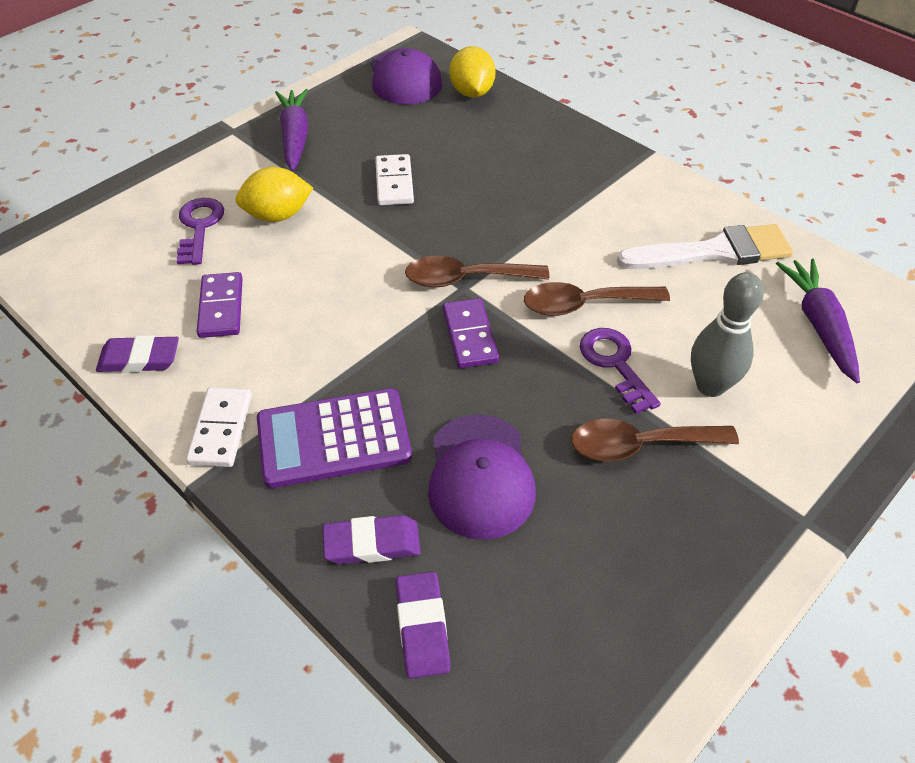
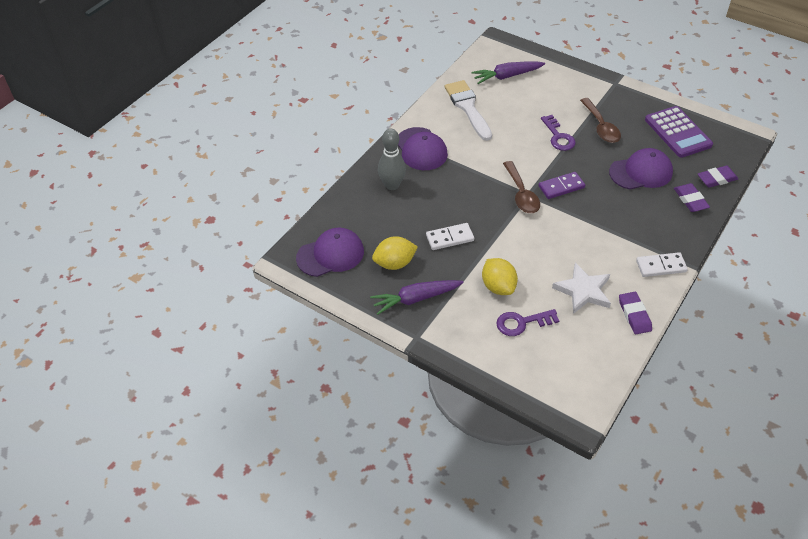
camera: 100 degrees left, 0 degrees up
(221, 307) = (583, 291): purple domino -> white star
(334, 439) = (645, 223): purple calculator -> purple calculator (678, 132)
(472, 92) = (342, 217): yellow lemon -> yellow lemon (394, 263)
(584, 304) = (523, 149): brown spoon -> none
(604, 180) = (421, 149): none -> purple cap
(615, 364) = (558, 136): purple key -> purple key turned 75 degrees counterclockwise
(710, 386) = (558, 107): grey bowling pin -> grey bowling pin (392, 185)

